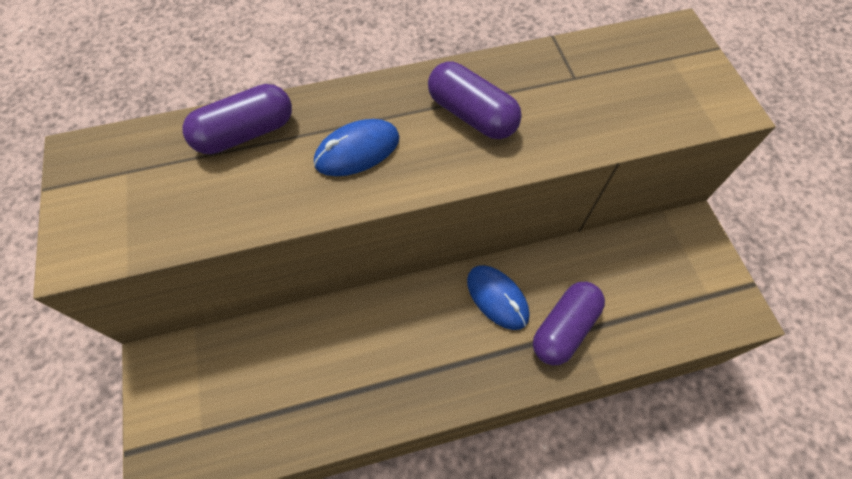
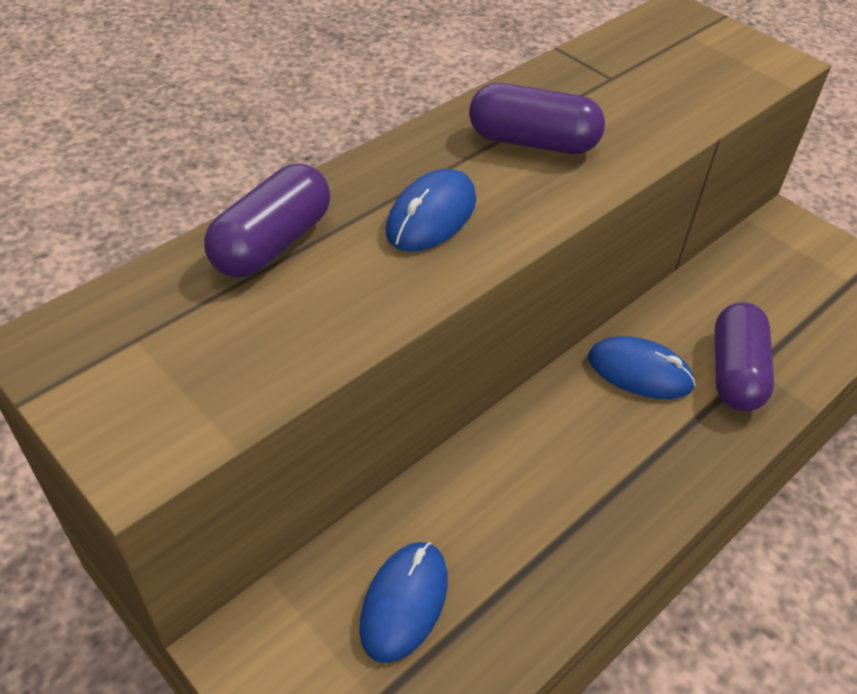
camera: 30 degrees left, 15 degrees down
(253, 382) = (404, 602): none -> blue mouse

